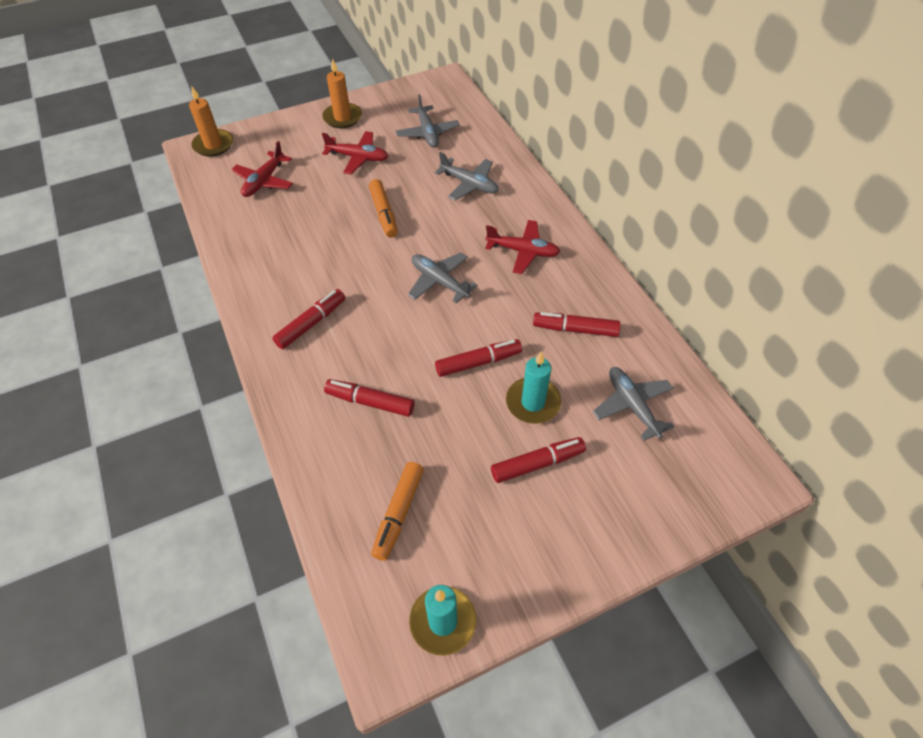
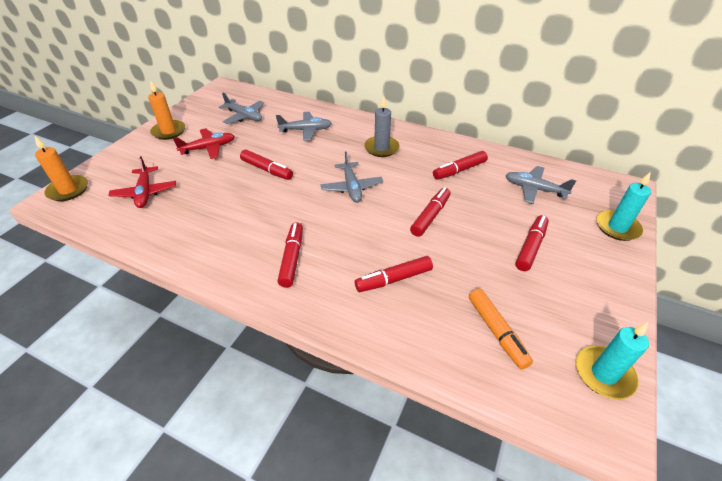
camera: 40 degrees left, 10 degrees down
(384, 214) = (267, 170): orange marker -> red marker
(439, 281) = (351, 187): grey plane -> grey plane turned 105 degrees counterclockwise
(523, 251) = (381, 148): red plane -> grey candle
(533, 402) = (486, 218): turquoise candle -> turquoise candle (617, 227)

